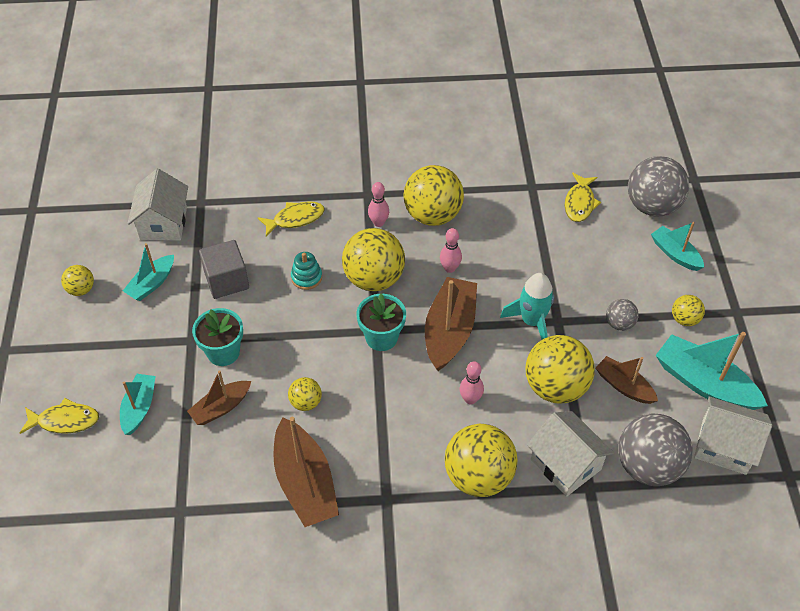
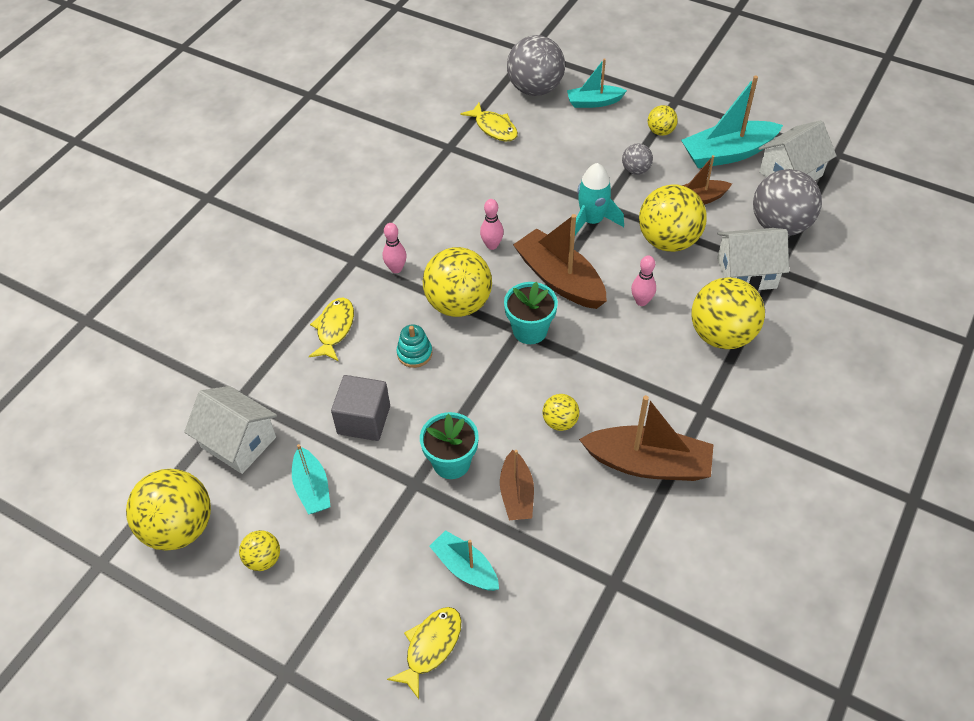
camera: 55 degrees left, 0 degrees up
(432, 215) = (421, 227): yellow ball -> yellow ball (179, 527)

